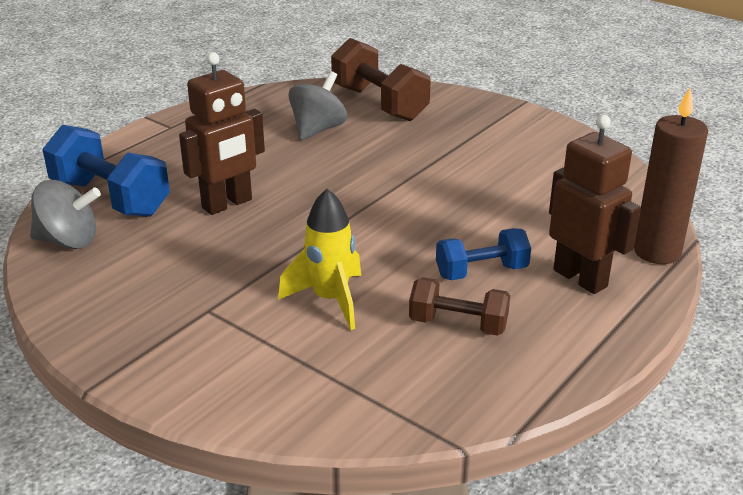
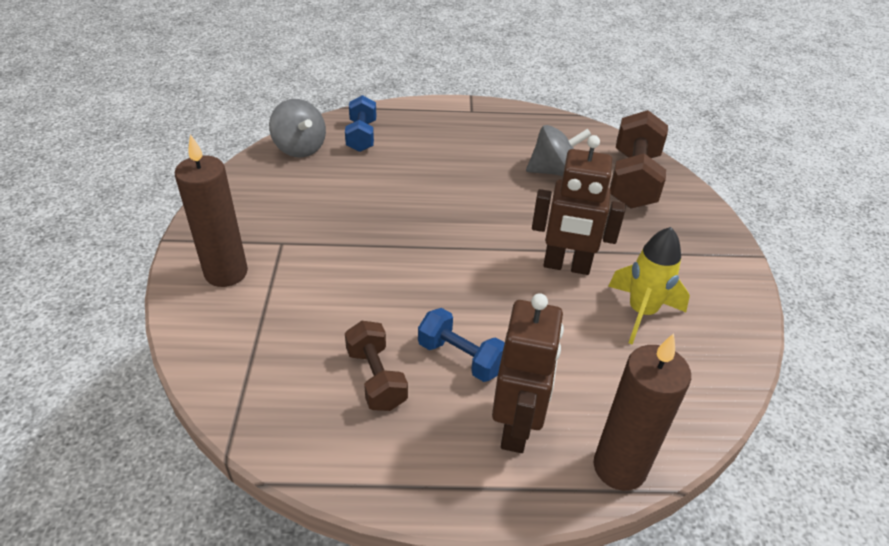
camera: 50 degrees right, 10 degrees up
(110, 198) = (361, 136): blue dumbbell -> blue dumbbell, size x0.61
(206, 362) = (226, 273): none -> brown candle
(227, 204) = (408, 184): brown robot -> brown robot (566, 266)
(330, 300) = (344, 292): yellow rocket -> yellow rocket (641, 312)

